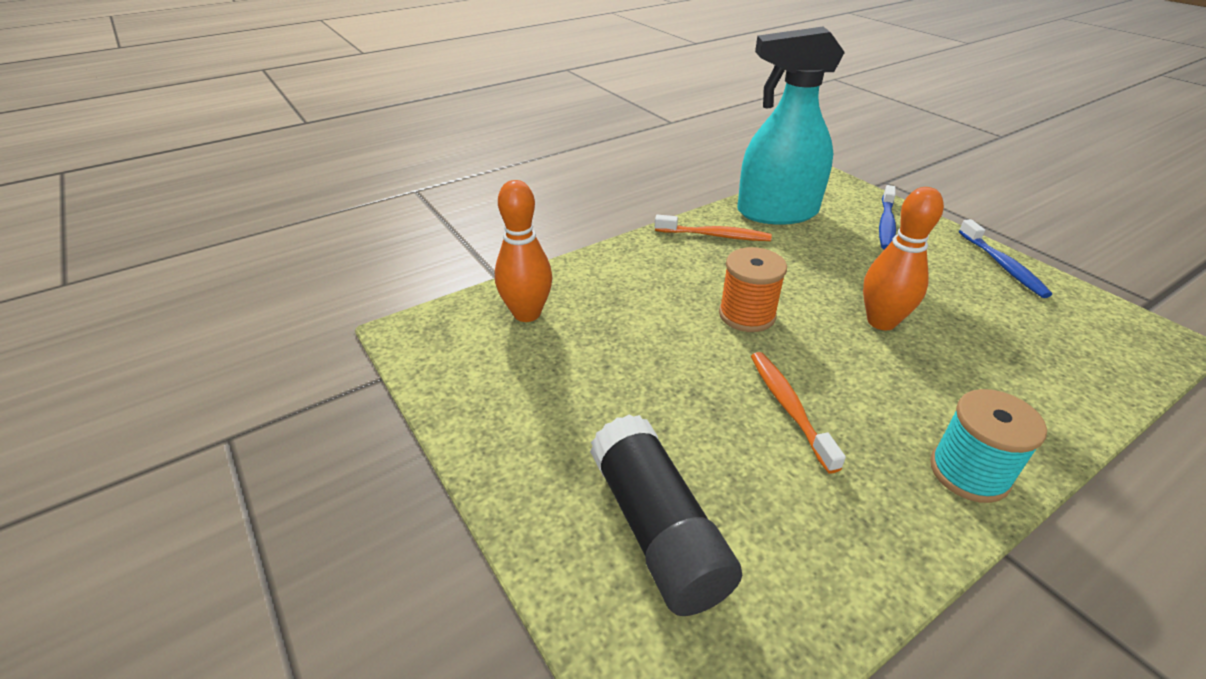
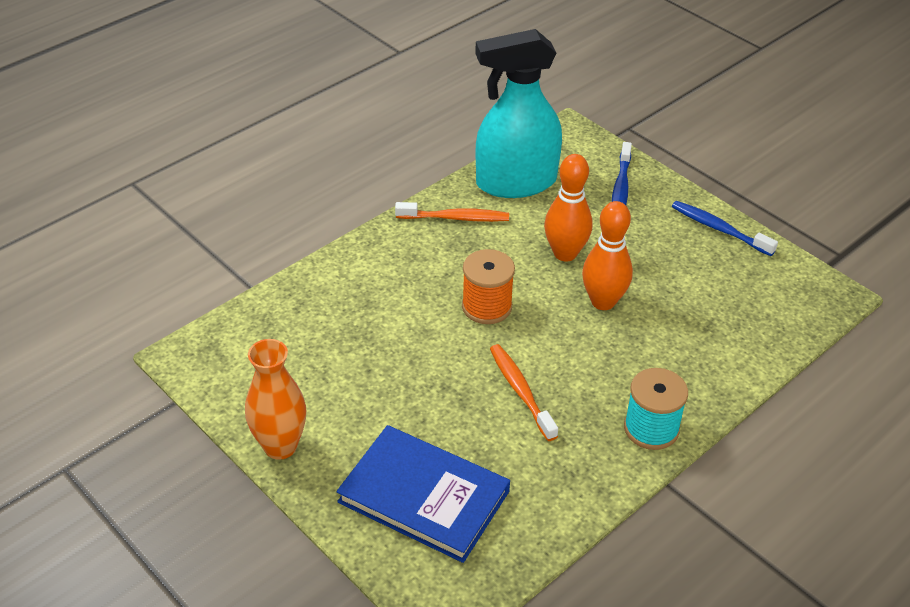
camera: 10 degrees left, 5 degrees up
(484, 441) = (280, 446): none -> orange vase
(527, 313) = (288, 325): orange bowling pin -> orange bowling pin (565, 253)
(657, 530) = (424, 496): black glue stick -> blue book
(1002, 265) = (719, 229): blue toothbrush -> blue toothbrush turned 150 degrees clockwise

